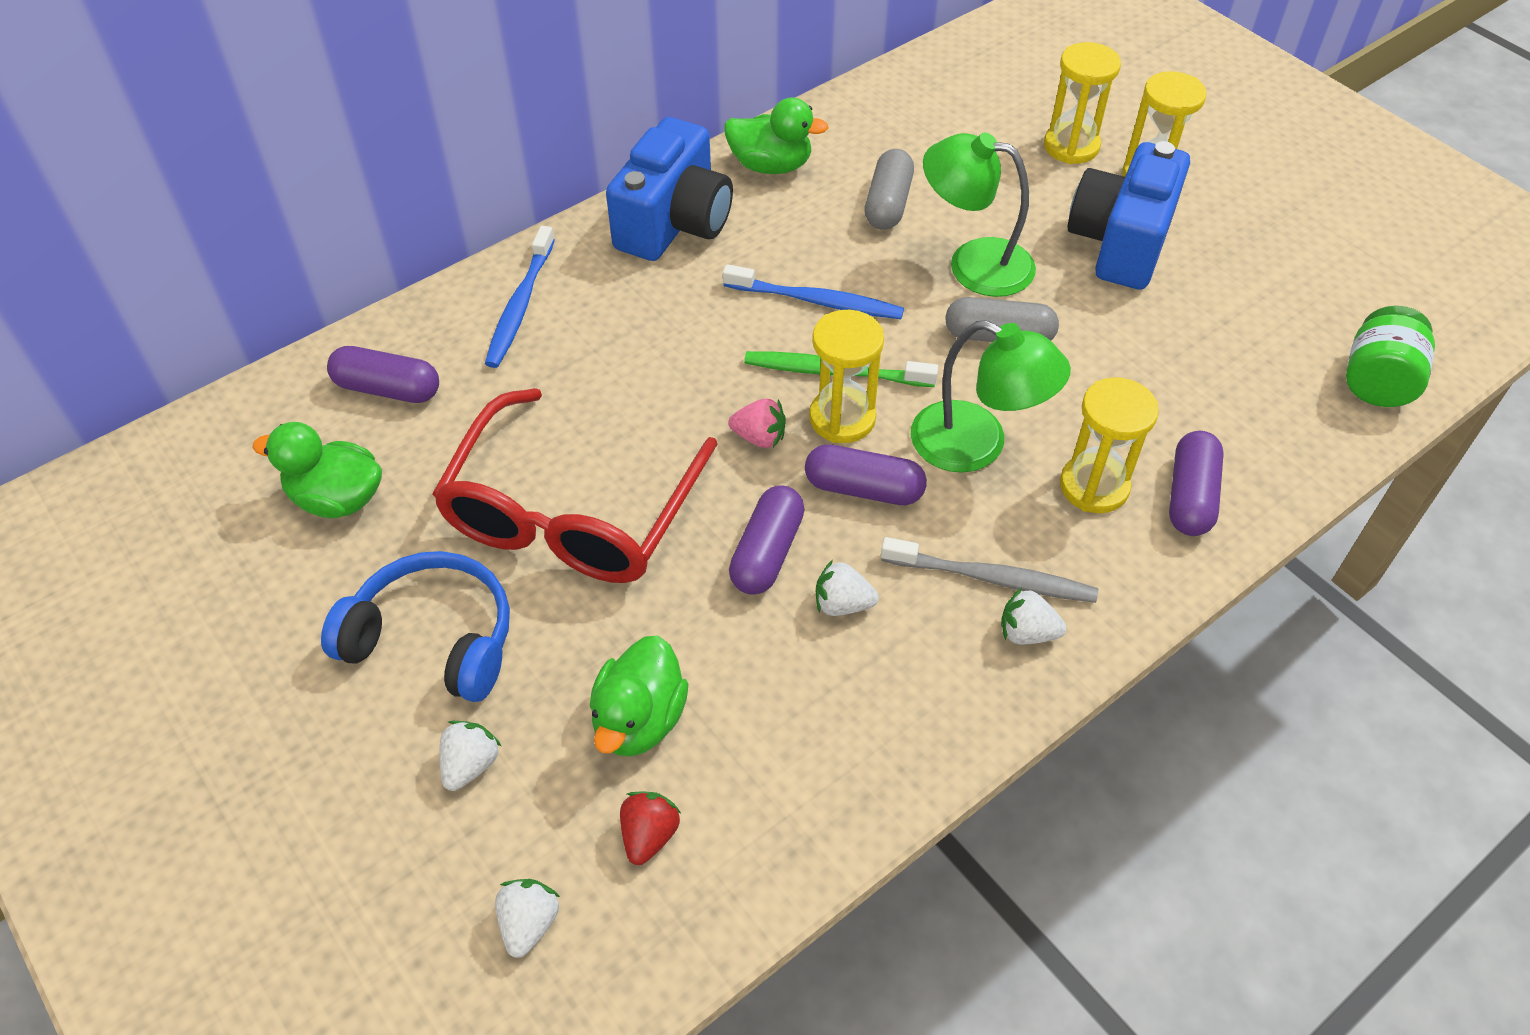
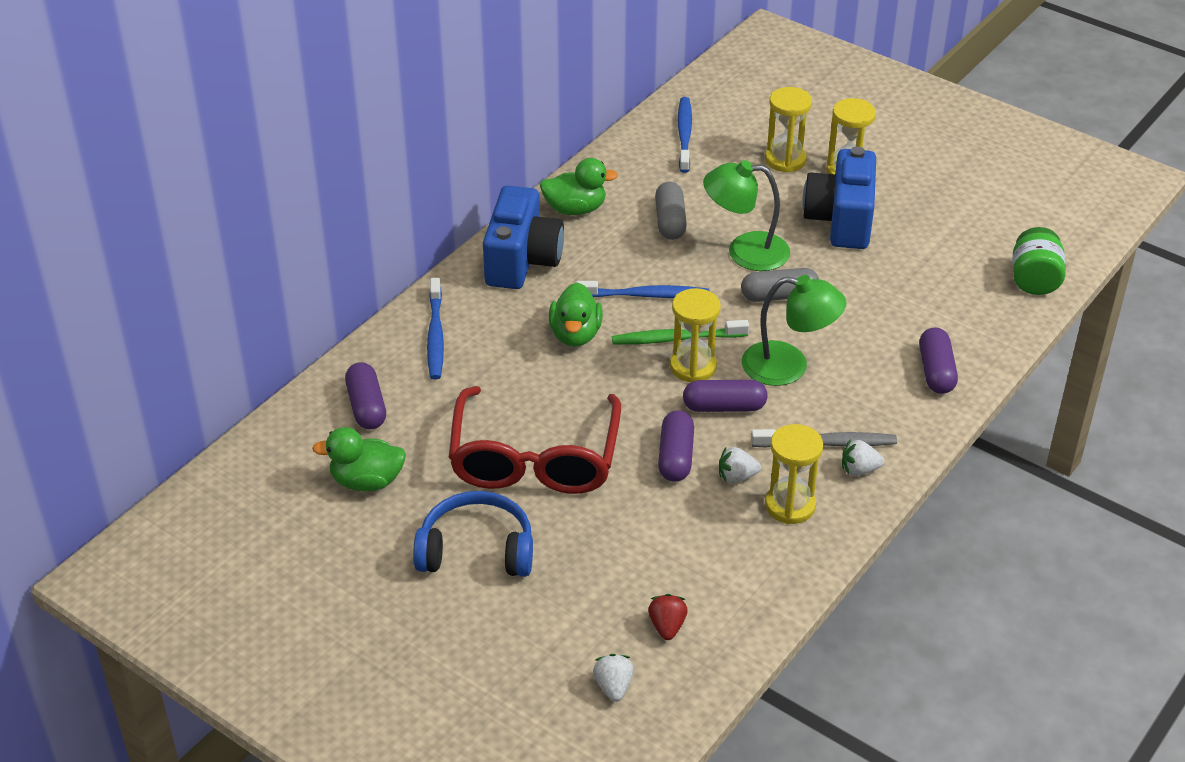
camera: 15 degrees left, 10 degrees down
(388, 389) = (366, 407): purple capsule -> purple capsule turned 75 degrees clockwise
(470, 765) = (536, 613): white strawberry -> none
(639, 719) = (633, 567): green duck -> green duck (575, 334)
(759, 437) = (642, 389): pink strawberry -> none
(949, 91) = (684, 134): none -> blue toothbrush
(1094, 486) = (873, 377): yellow hourglass -> yellow hourglass (790, 505)

